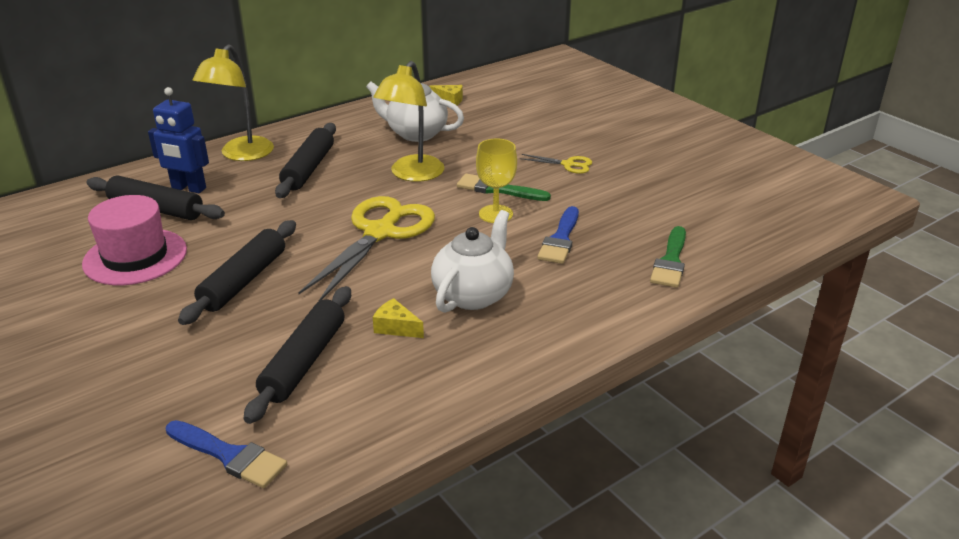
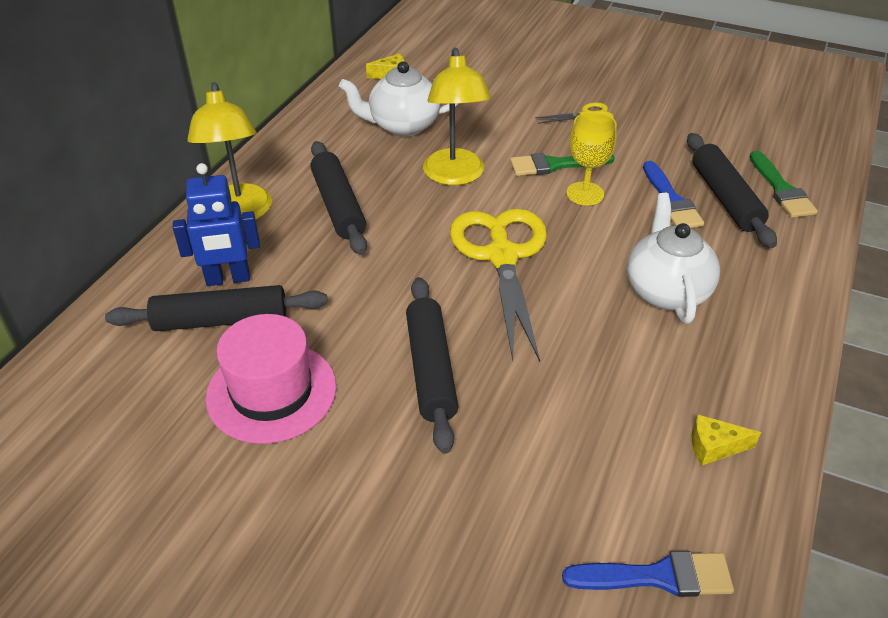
camera: 30 degrees left, 10 degrees up
(304, 361) = (601, 435): black rolling pin -> black rolling pin (725, 198)
(396, 327) = (640, 357): yellow cheese -> yellow cheese (714, 447)

